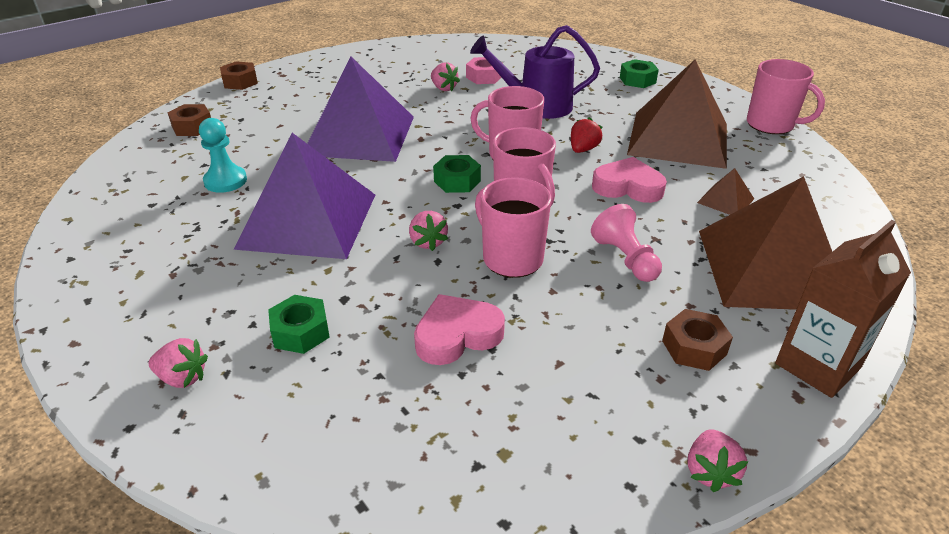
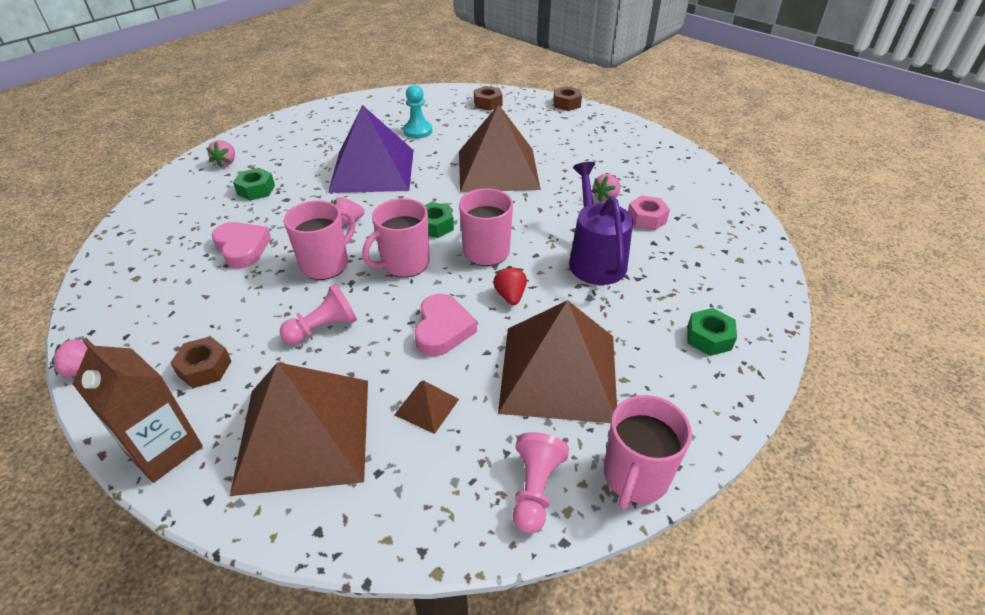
camera: 80 degrees right, 5 degrees up
(359, 135) = (498, 169): purple pyramid -> brown pyramid
(583, 149) = (510, 296): red strawberry -> red strawberry turned 120 degrees counterclockwise
(794, 161) = (535, 489): none -> pink pawn

